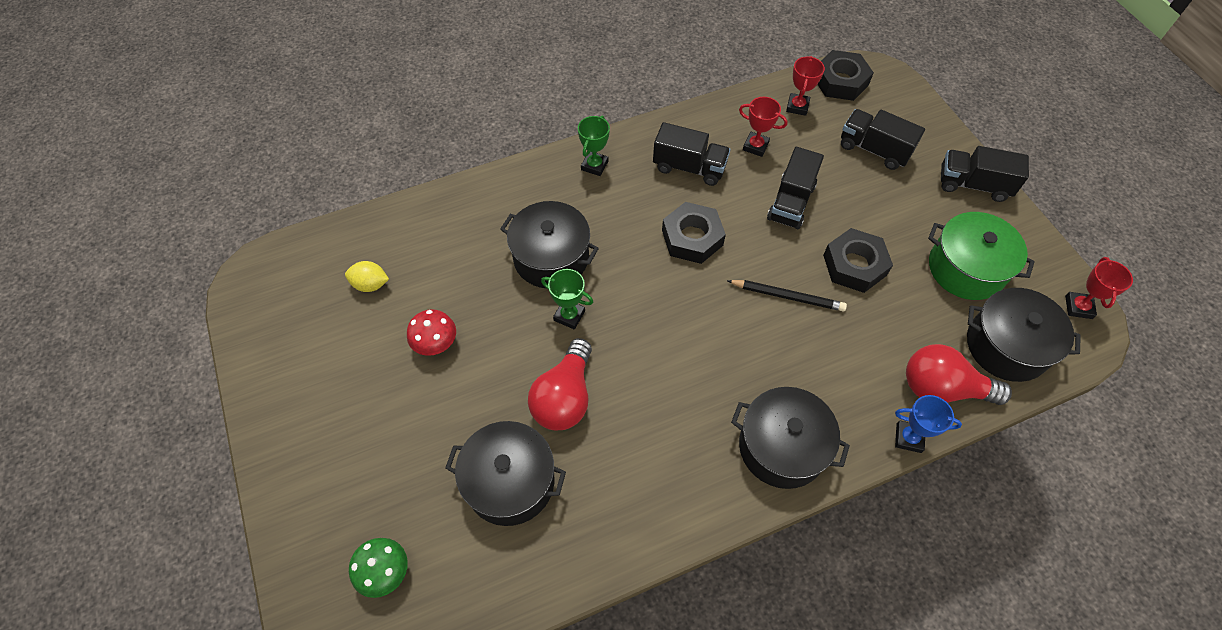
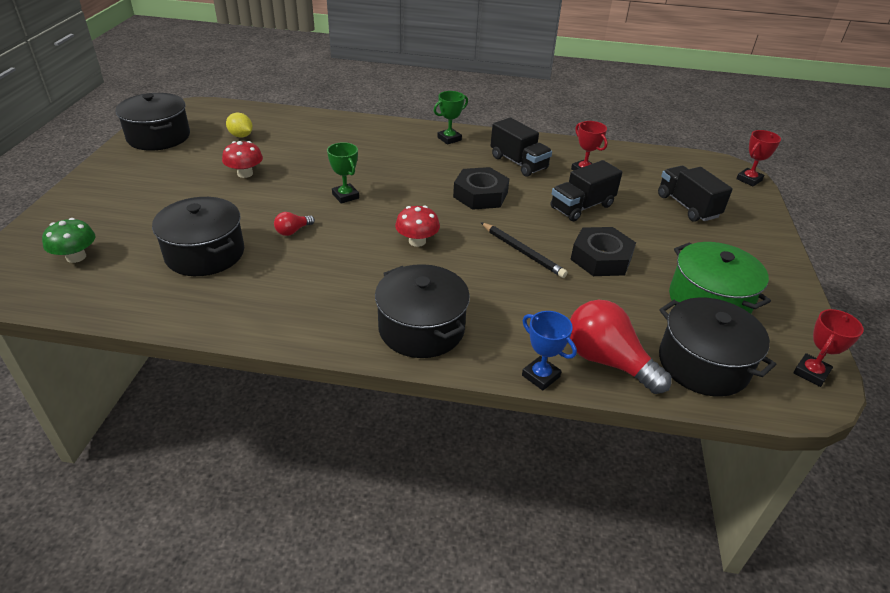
camera: 30 degrees right, 20 degrees down
(551, 257) = (367, 166): black pot -> black pot (159, 137)
(564, 397) = (293, 231): red light bulb -> red light bulb, size x0.47
(689, 339) = (417, 241): none -> red mushroom
(797, 106) = (642, 164): red trophy -> red trophy (749, 180)
(840, 81) = (694, 164): black nut -> none
(973, 185) = (766, 257): black truck -> none

